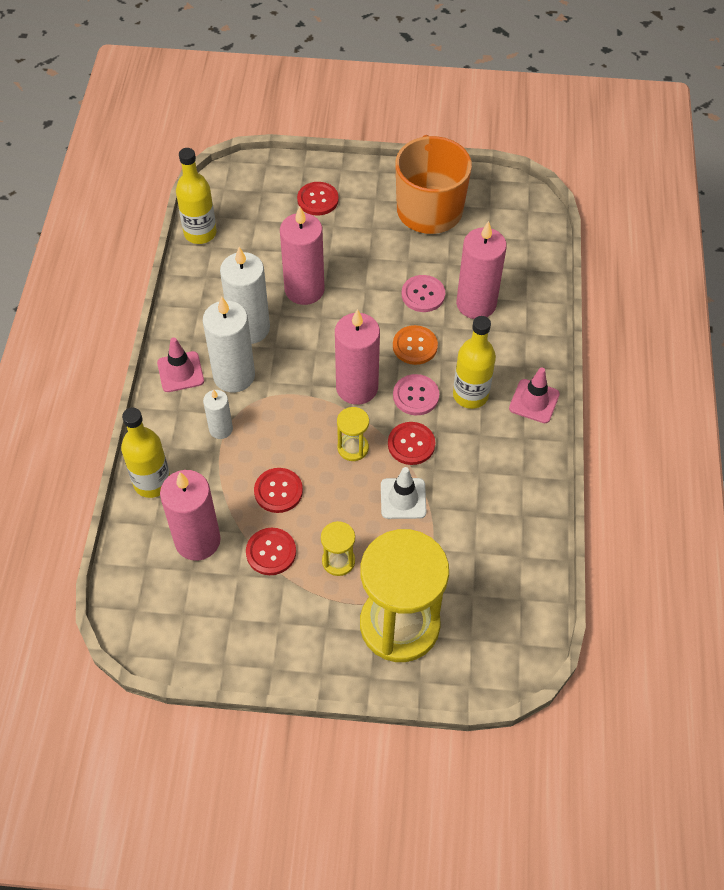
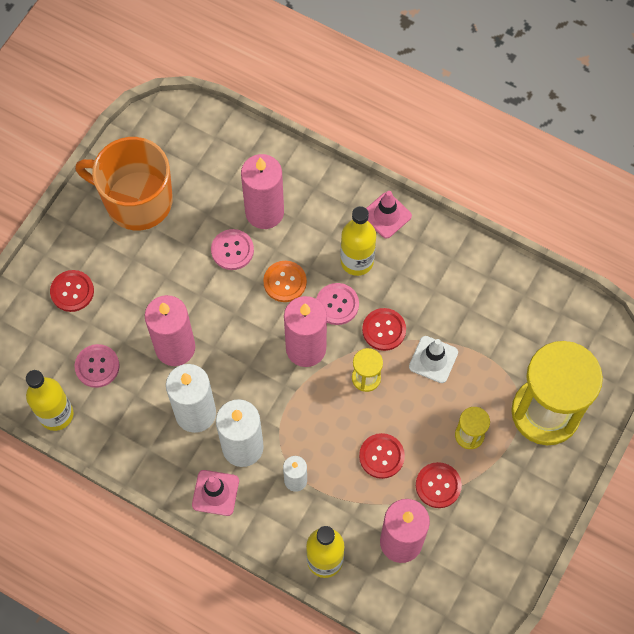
camera: 65 degrees left, 10 degrees up
(258, 243) = (97, 366): none -> pink button

